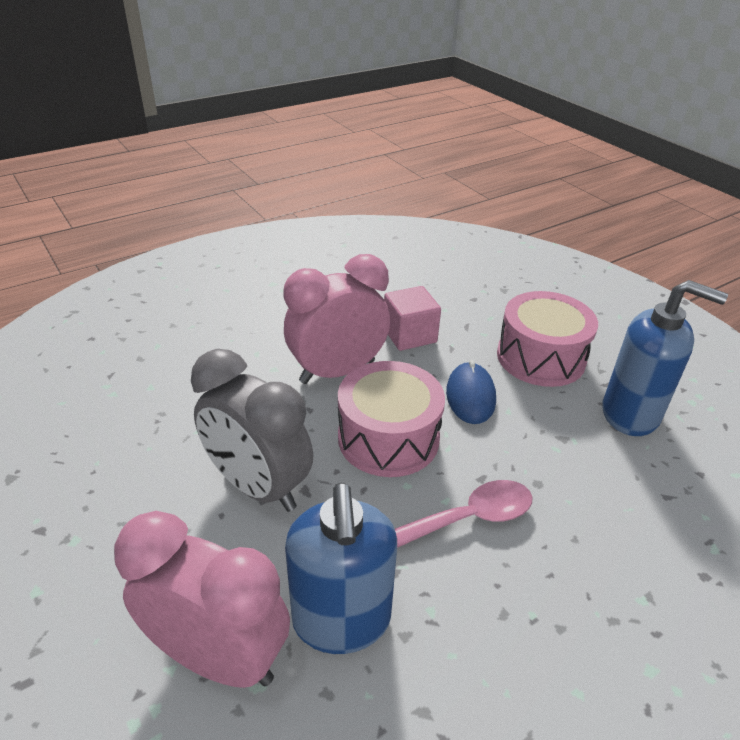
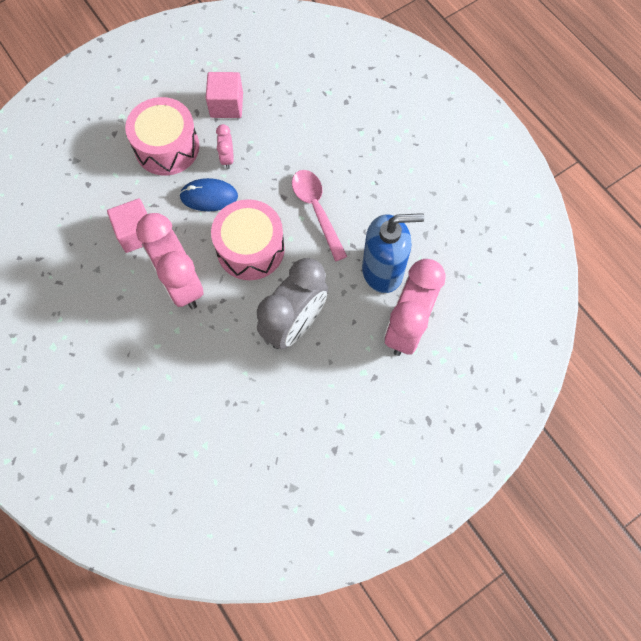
camera: 90 degrees left, 30 degrees up
(537, 414) = (227, 158): none -> pink clock
(631, 414) = (226, 105): blue soap dispenser -> pink cube

